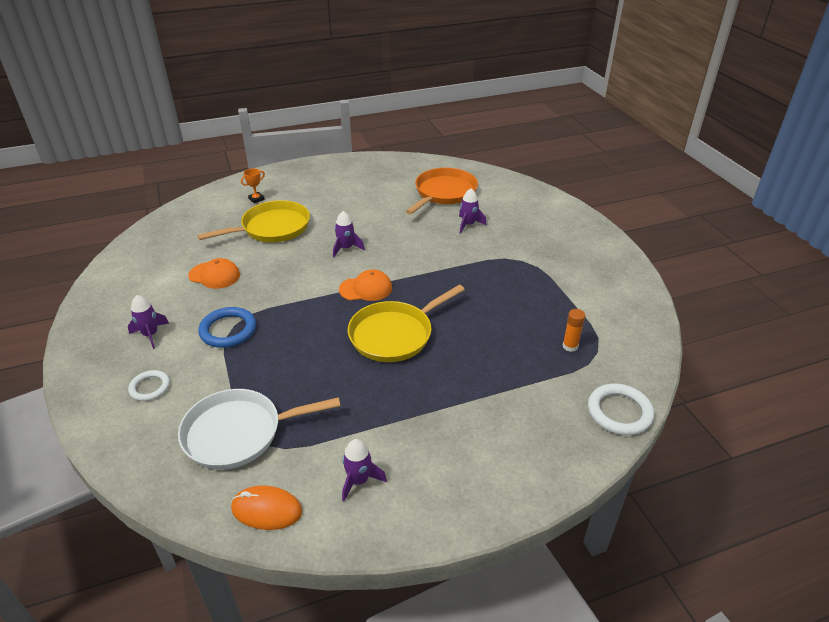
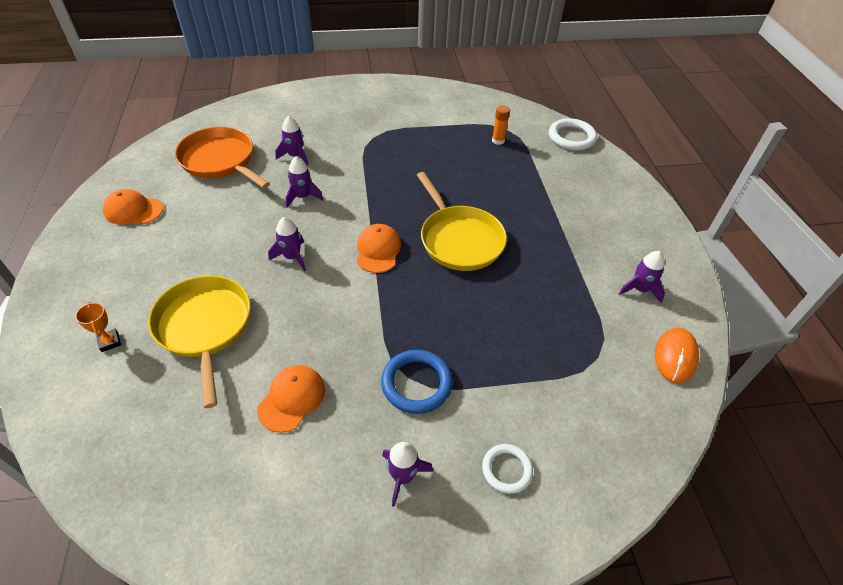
camera: 80 degrees left, 10 degrees up
(238, 433) = (584, 376): white pan -> none
(373, 175) = (133, 210): none -> orange cap
(417, 239) = (303, 197): none -> purple rocket

